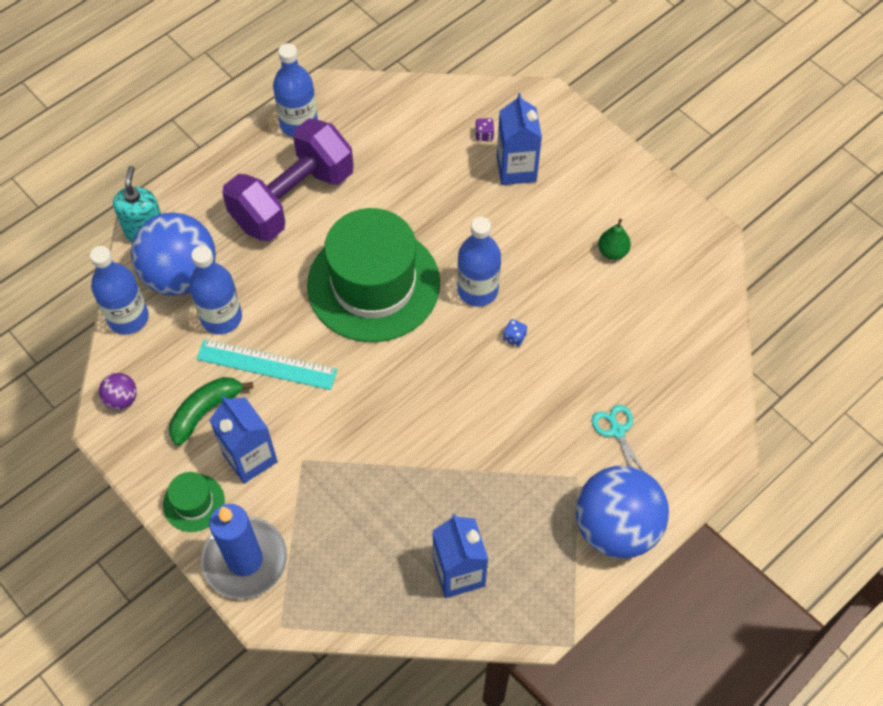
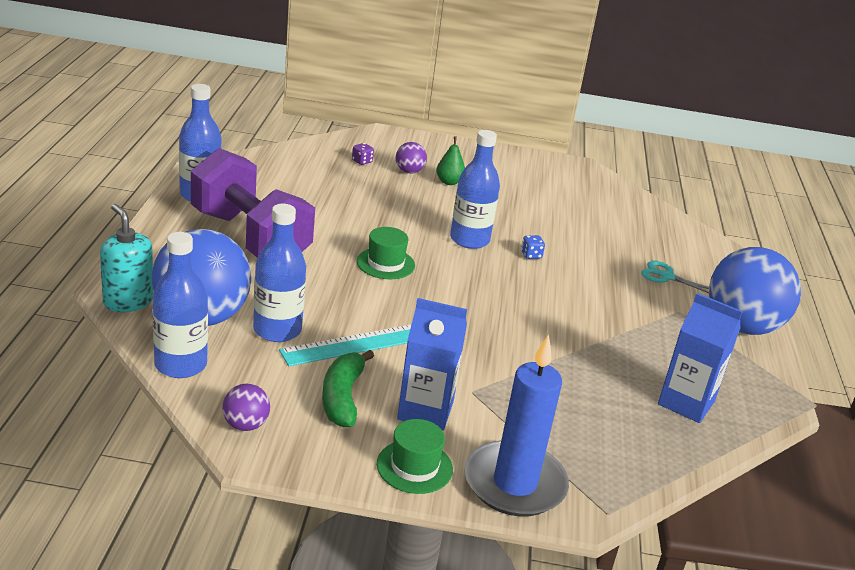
camera: 45 degrees left, 30 degrees down
(292, 199) = (250, 238): purple dumbbell -> purple dumbbell turned 45 degrees counterclockwise
(373, 284) = (385, 263): green hat -> green hat, size x0.42
(516, 169) = (409, 171): blue carton -> purple ball
(612, 251) = (532, 191): green pear -> green pear (449, 182)

